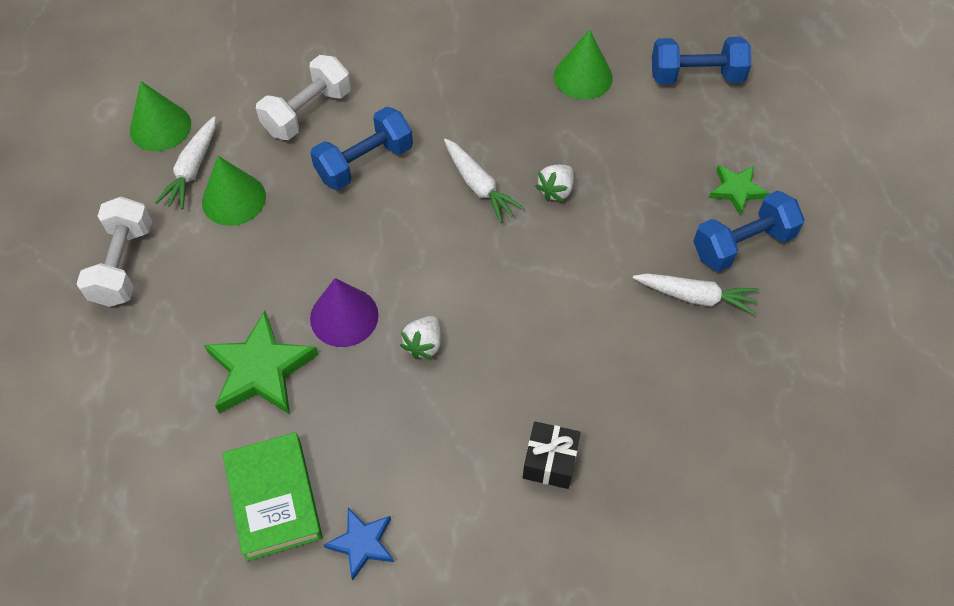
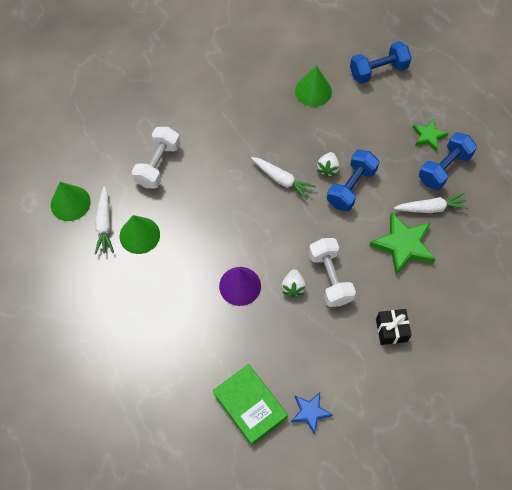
camera: 20 degrees left, 5 degrees up
(123, 264) = (92, 298): white dumbbell -> white dumbbell (330, 278)
(260, 369) = (206, 334): green star -> green star (403, 245)
(364, 162) = (208, 186): blue dumbbell -> blue dumbbell (351, 187)

